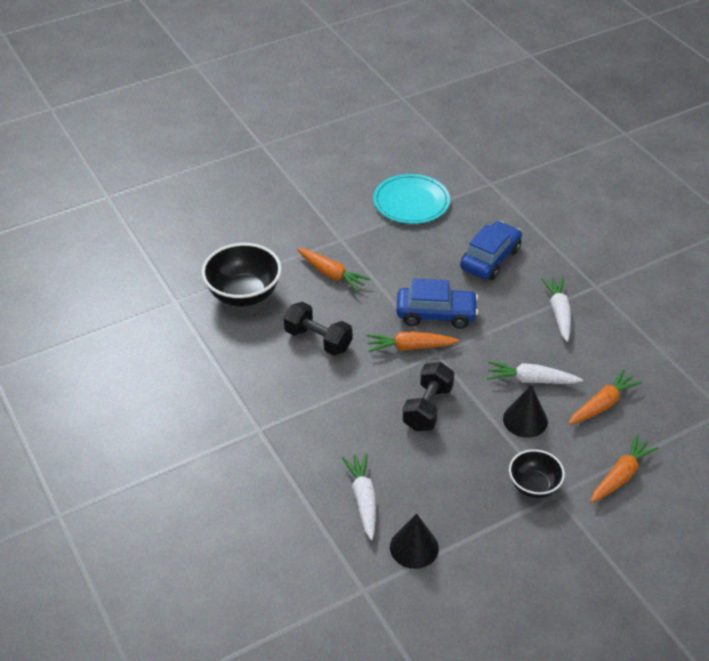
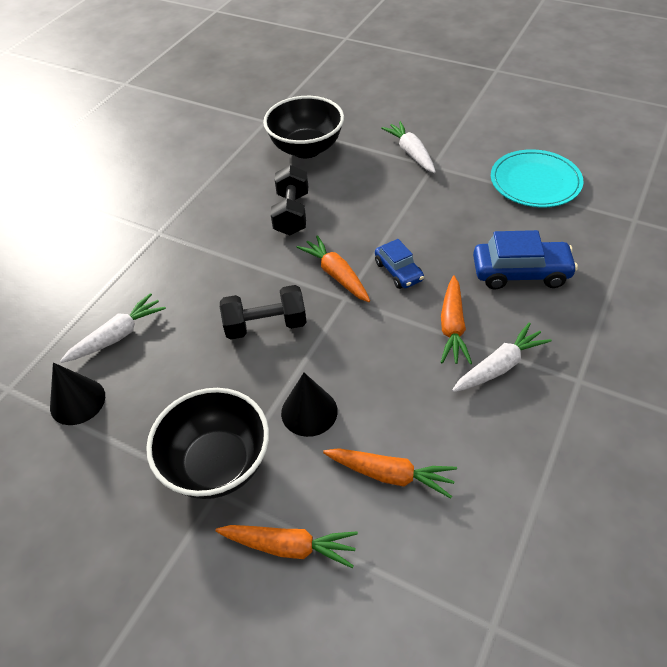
camera: 60 degrees right, 5 degrees up
(331, 274) = (381, 182): orange carrot -> orange carrot (452, 327)
(436, 314) = (398, 271): blue car -> blue car, size x0.62
(531, 380) = (373, 390): white carrot -> white carrot (411, 153)
(533, 486) = (217, 464): black bowl -> black bowl, size x1.66

